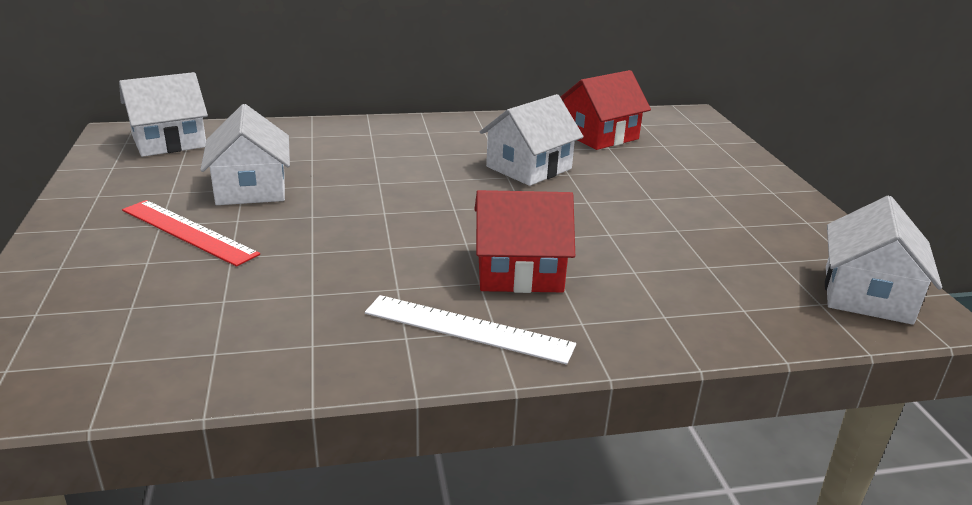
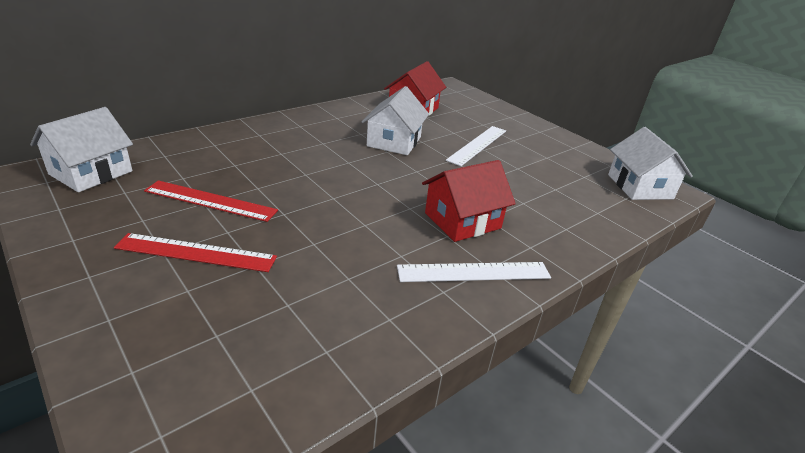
camera: 30 degrees left, 5 degrees up
(251, 188) = (210, 201): white house -> red ruler
(646, 191) = (477, 145): none -> white ruler

